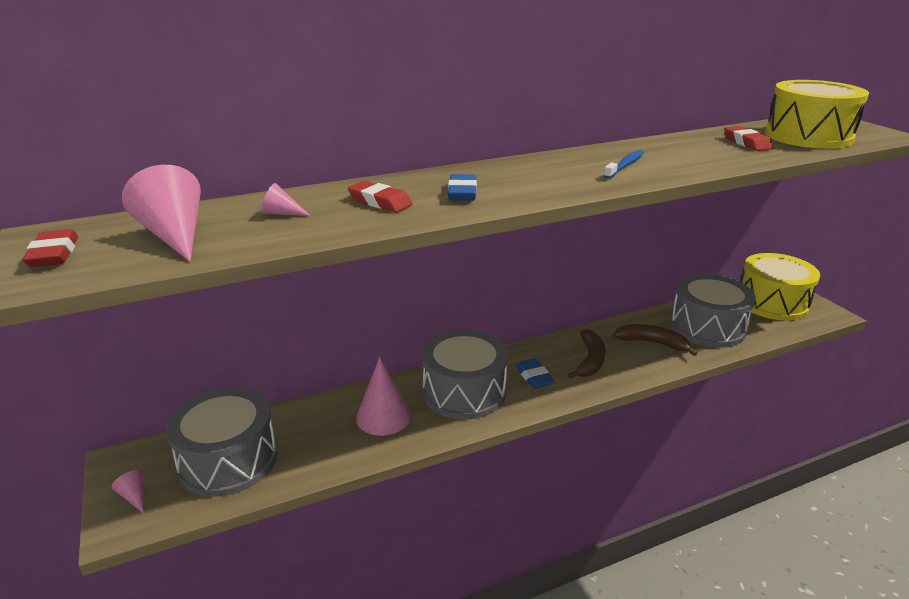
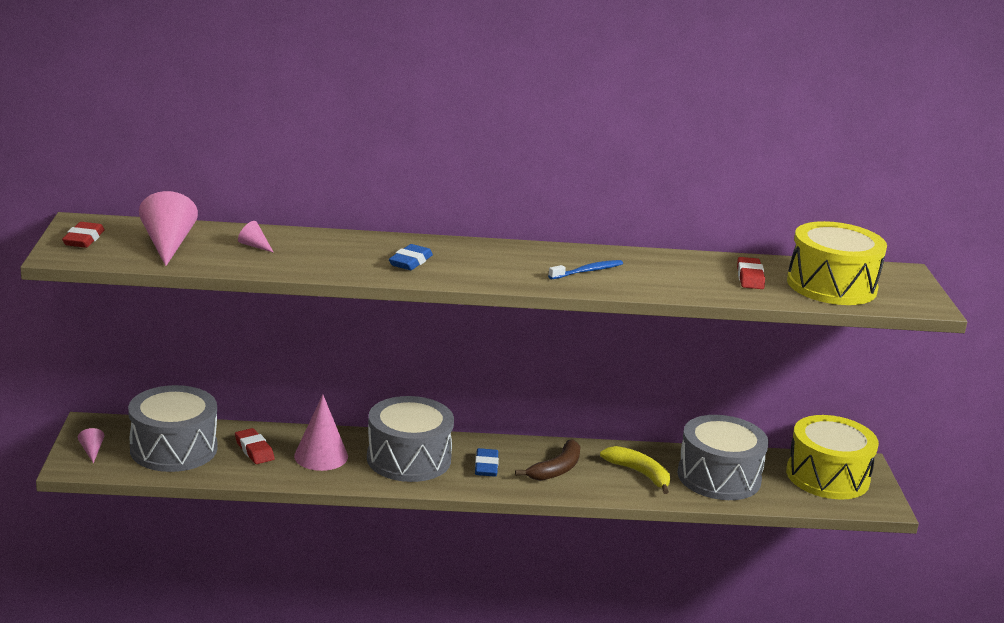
camera: 20 degrees right, 5 degrees down
(380, 202) = (336, 254): red eraser -> red eraser (254, 450)
(652, 343) = (639, 473): brown banana -> yellow banana

